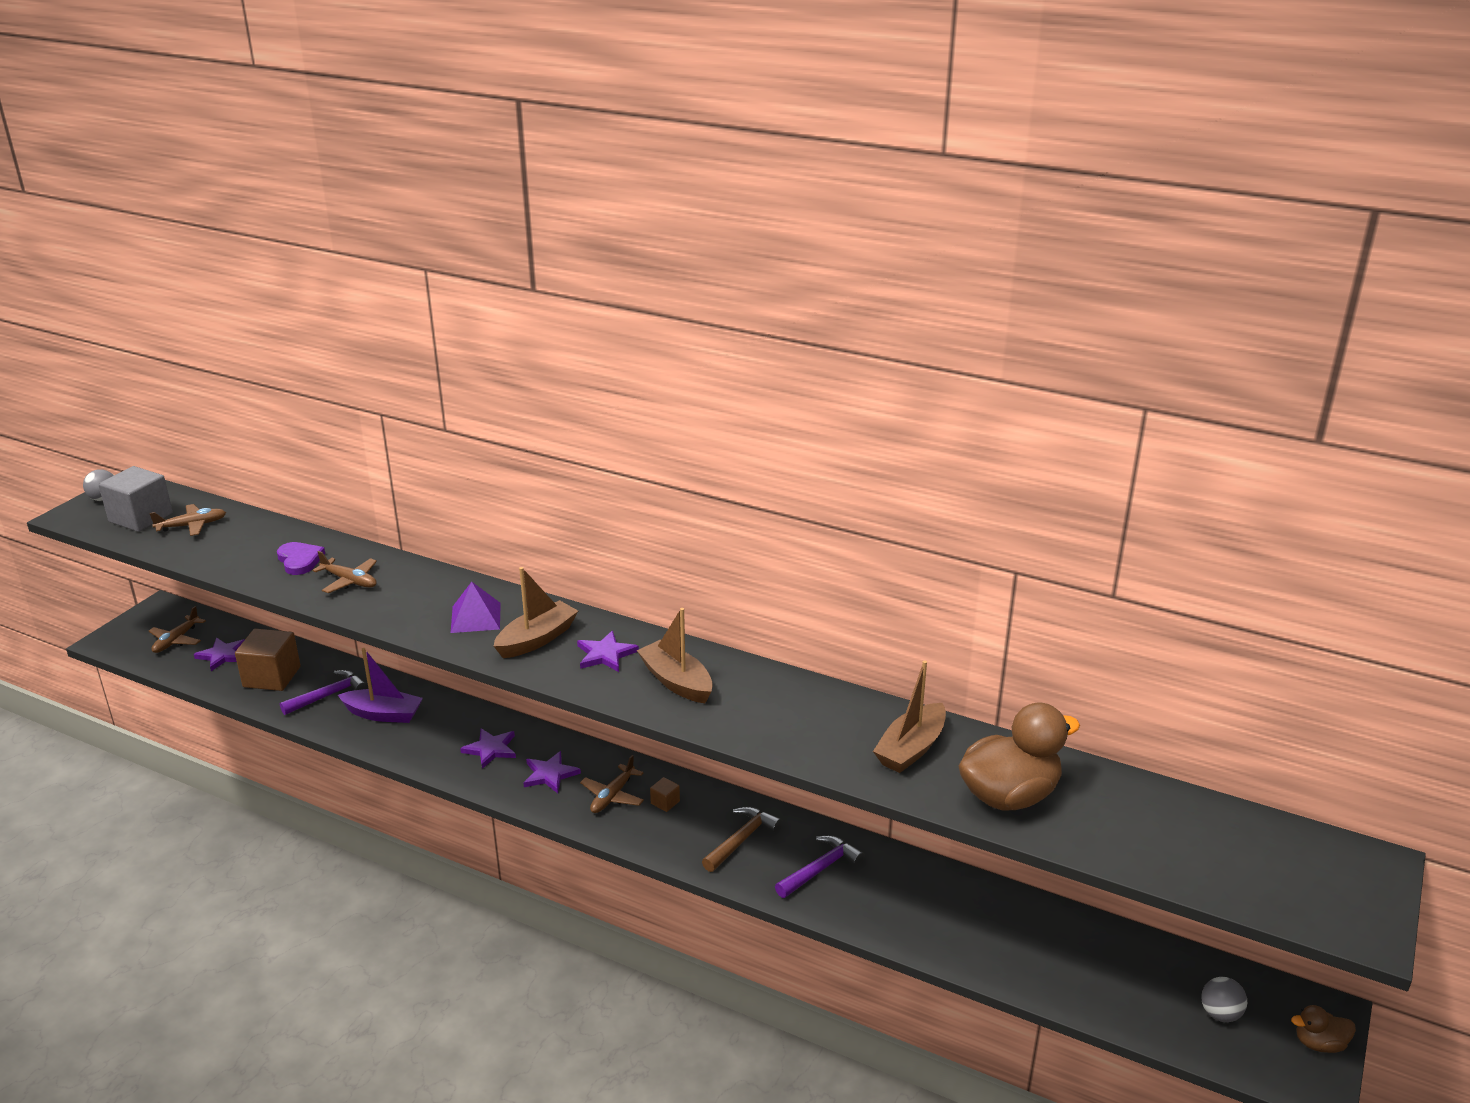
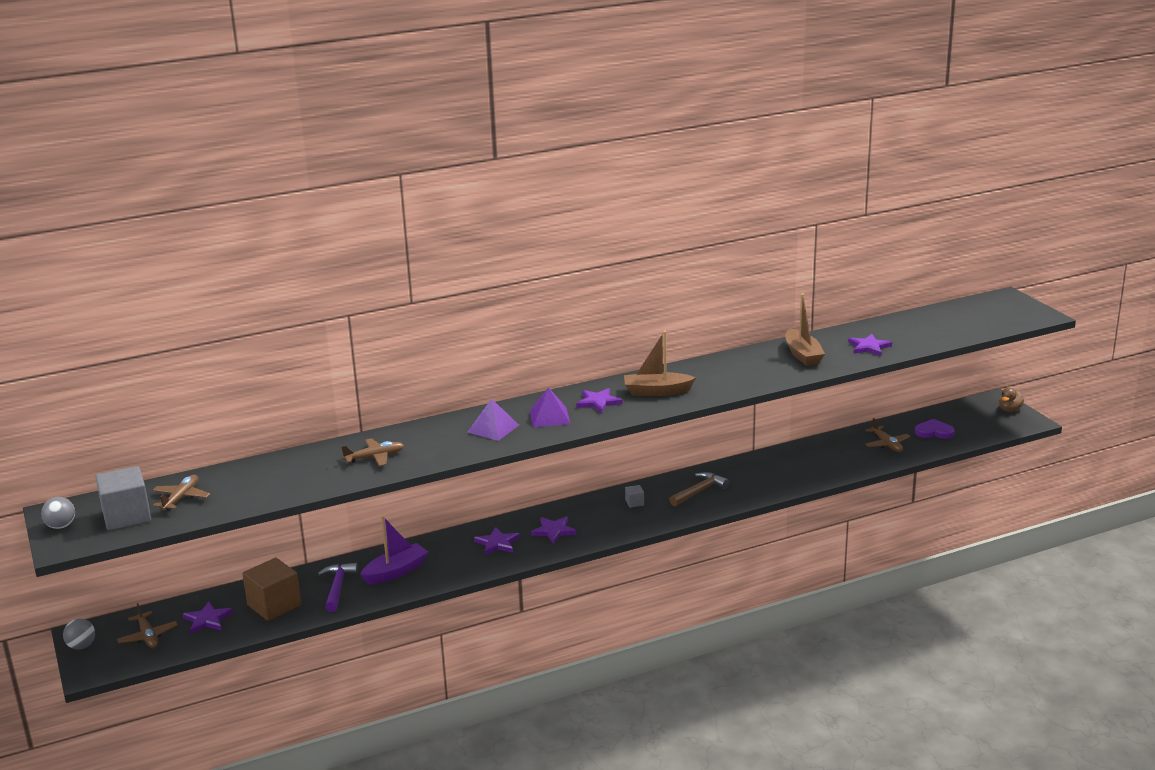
camera: 50 degrees left, 5 degrees down
(300, 560) = (313, 468): purple heart -> purple heart (934, 432)
(537, 639) = (549, 417): brown boat -> purple pyramid
(612, 796) = (605, 517): brown plane -> brown plane (886, 444)
(665, 802) = (634, 503): brown cube -> grey cube
(741, 840) = (699, 491): brown hammer -> brown hammer turned 60 degrees clockwise
(820, 869) = (753, 478): purple hammer -> none
(1009, 796) = (869, 347): brown duck -> purple star
(1220, 1014) = (969, 422): grey ball -> grey ball (81, 646)

